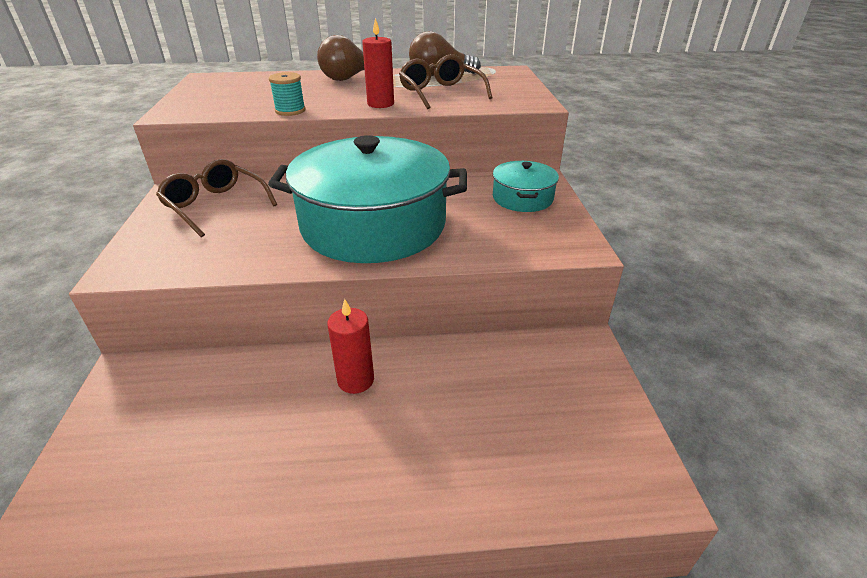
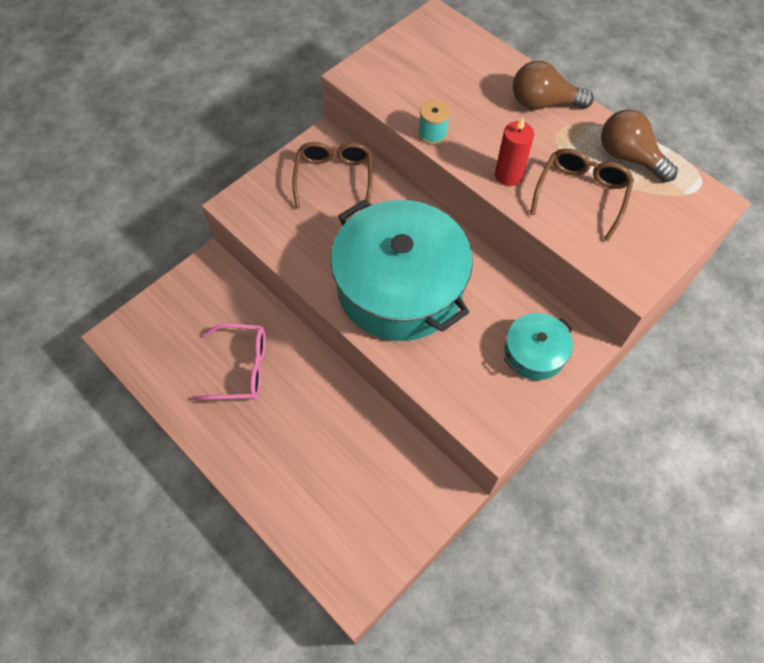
camera: 50 degrees right, 25 degrees up
(273, 424) = (240, 368): none -> pink glasses
(355, 380) = (301, 381): red candle -> none

